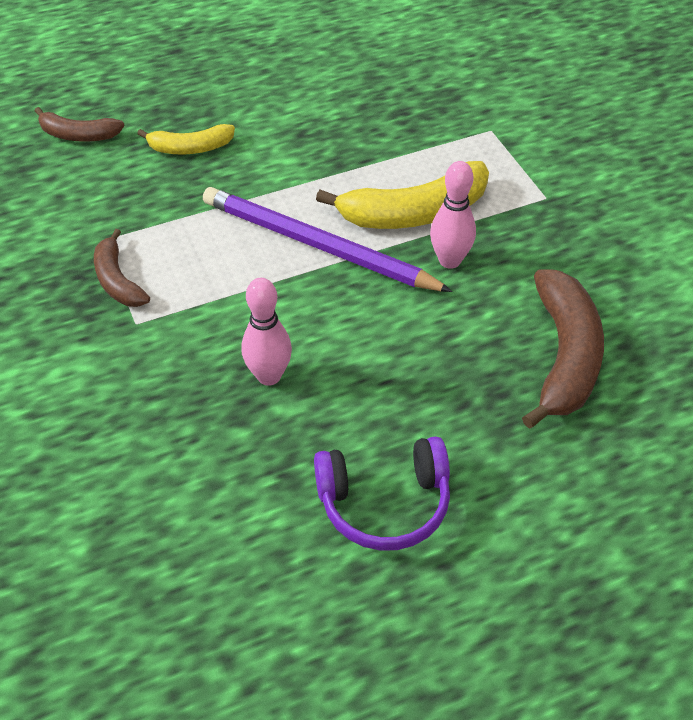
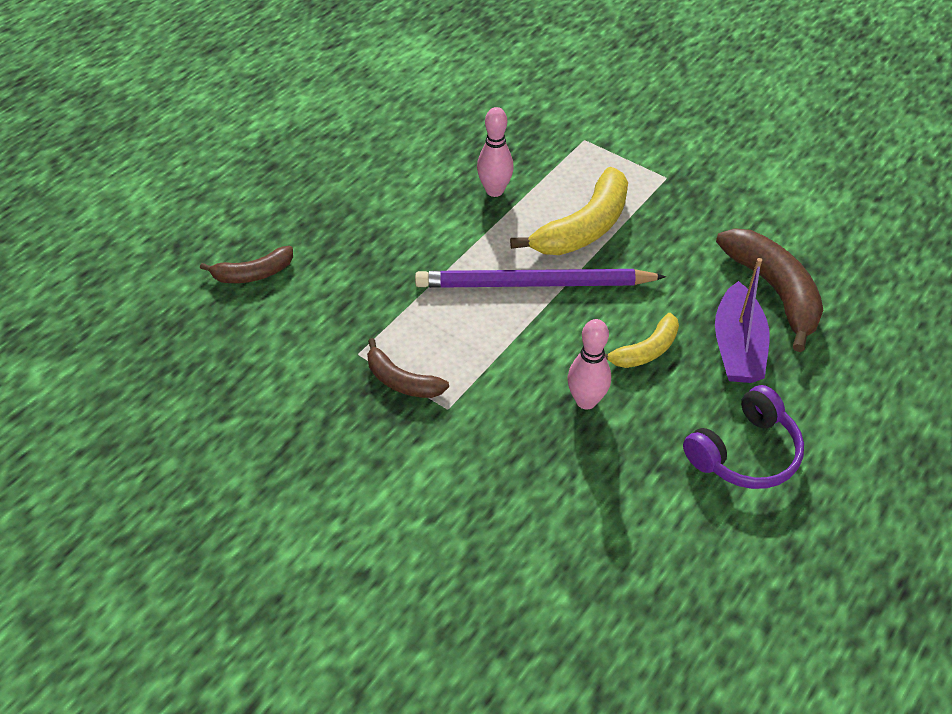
camera: 30 degrees left, 0 degrees up
(190, 148) = (362, 246): yellow banana -> yellow banana (645, 350)
(449, 260) = (640, 254): pink bowling pin -> pink bowling pin (494, 191)
(472, 394) = (737, 347): none -> purple boat

